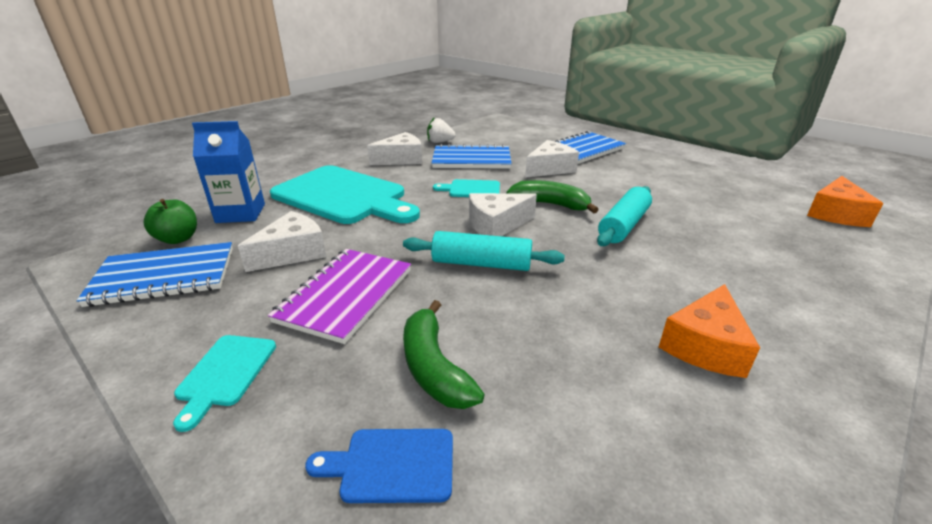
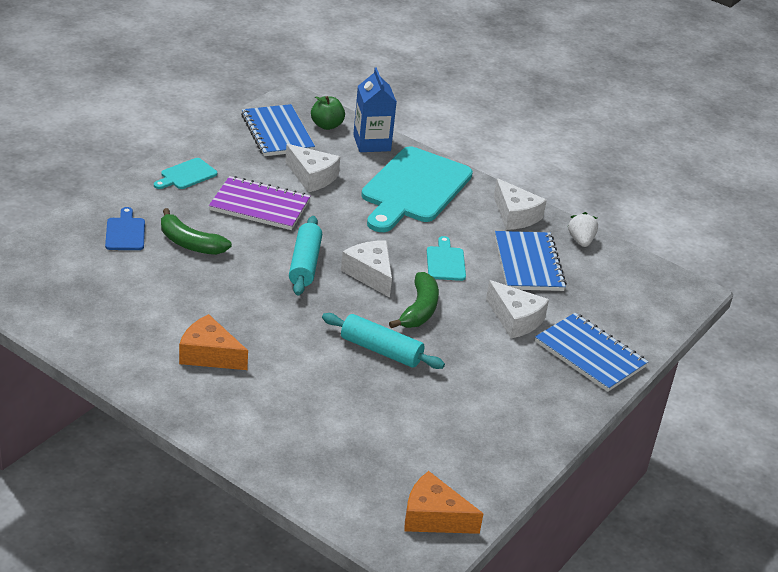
camera: 80 degrees right, 5 degrees up
(225, 373) = (186, 175): turquoise cutting board -> turquoise cutting board turned 45 degrees counterclockwise
(434, 367) = (190, 243): green banana -> green banana turned 120 degrees counterclockwise

